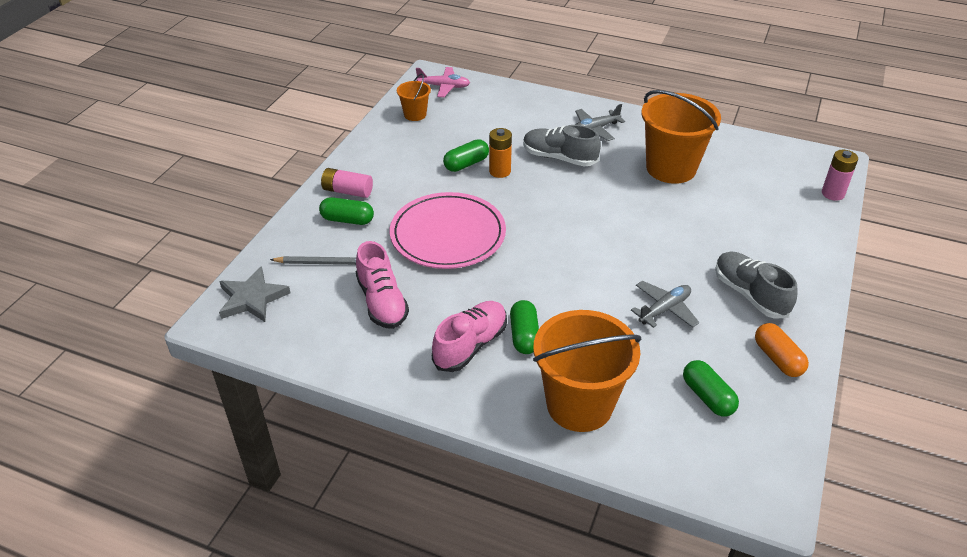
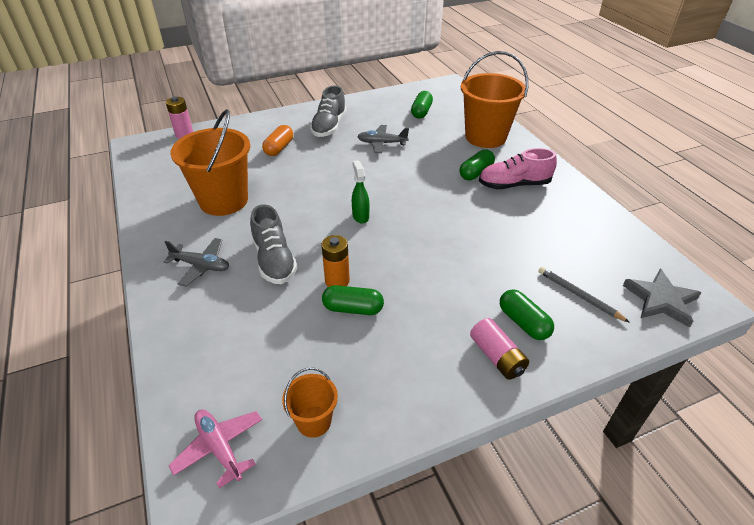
camera: 135 degrees left, 0 degrees up
(382, 302) = (550, 238): pink shoe -> none
(448, 235) = (450, 255): pink plate -> none
(556, 221) = (360, 216): none -> green spray bottle
(777, 358) = (367, 106): orange capsule -> orange capsule (279, 148)

